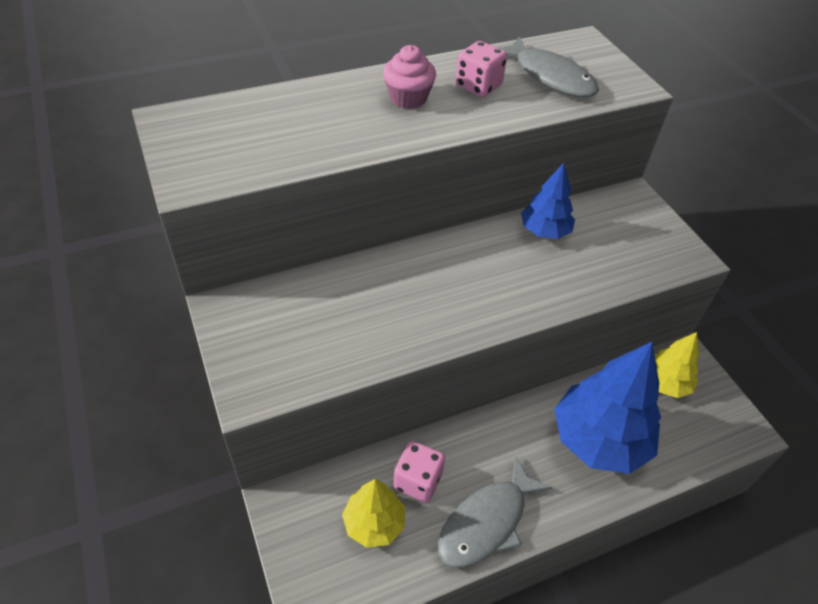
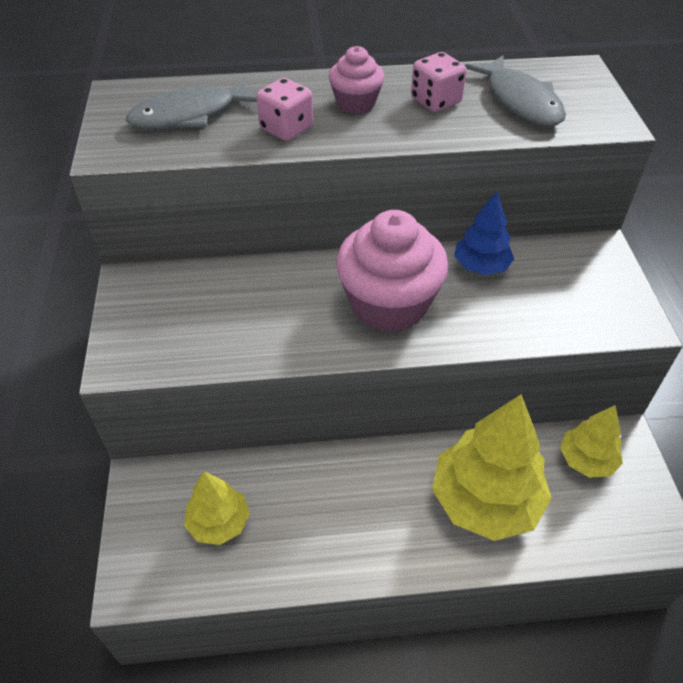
camera: 20 degrees right, 0 degrees up
(417, 481) = (277, 493): pink dice -> pink dice (286, 128)
(481, 281) = (388, 304): none -> pink cupcake
(486, 522) = (330, 552): grey fish -> grey fish (190, 114)
(599, 440) = (485, 501): blue tree -> yellow tree

